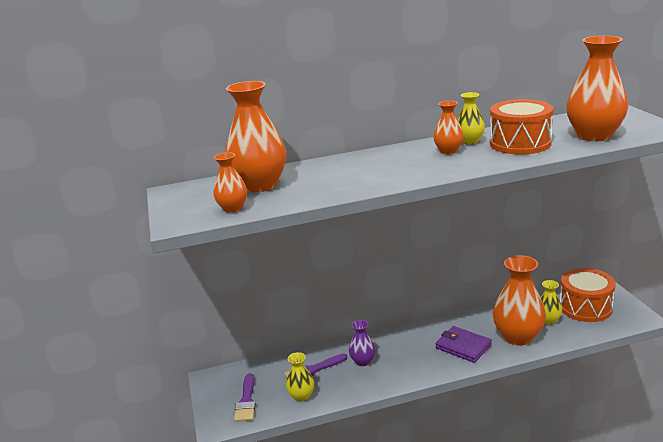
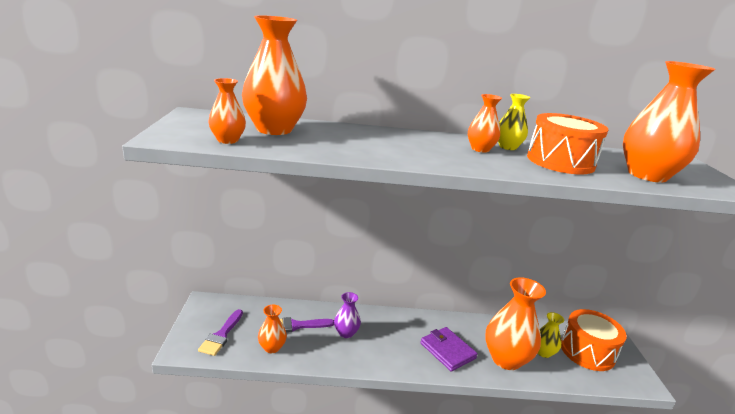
camera: 10 degrees right, 0 degrees up
(301, 396) = (272, 347): yellow vase -> orange vase

